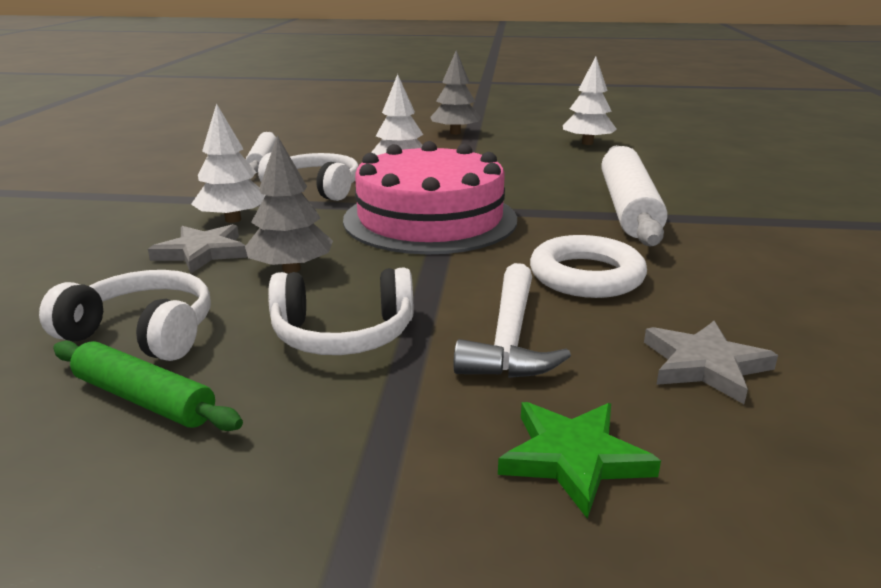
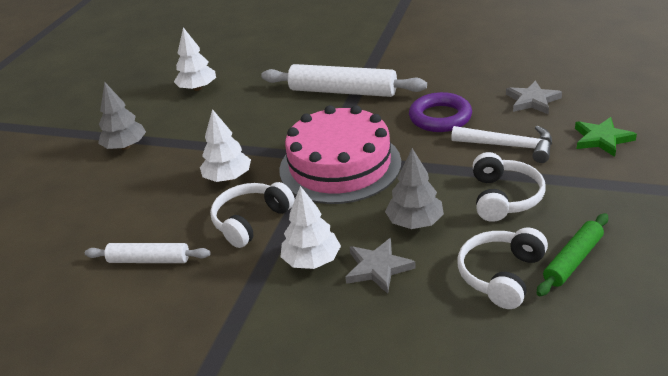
camera: 75 degrees left, 10 degrees up
(586, 276) = (440, 117): white ring -> purple ring

